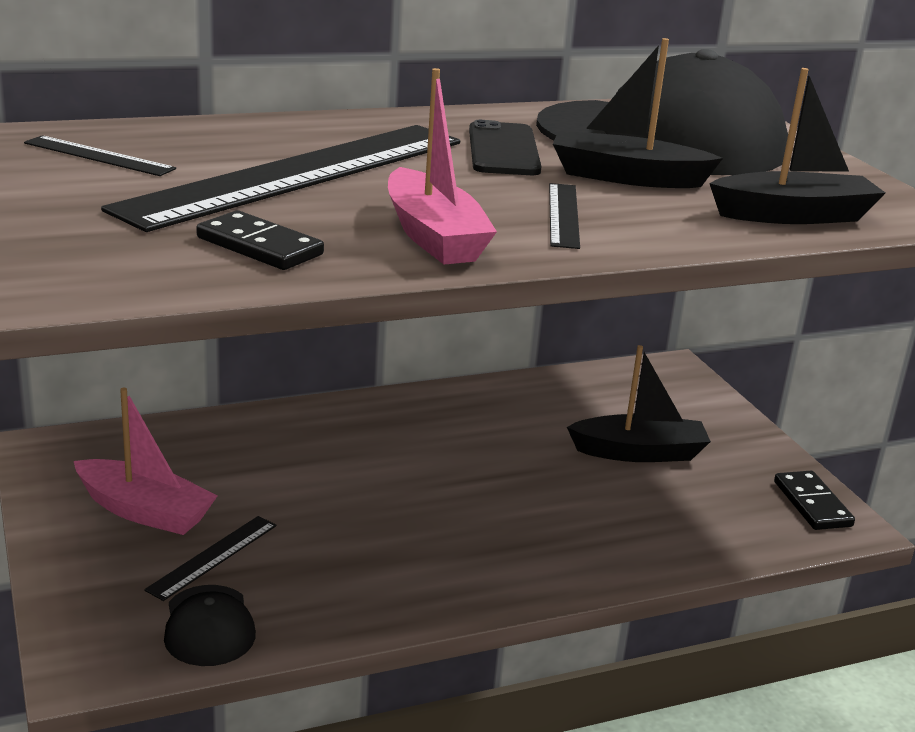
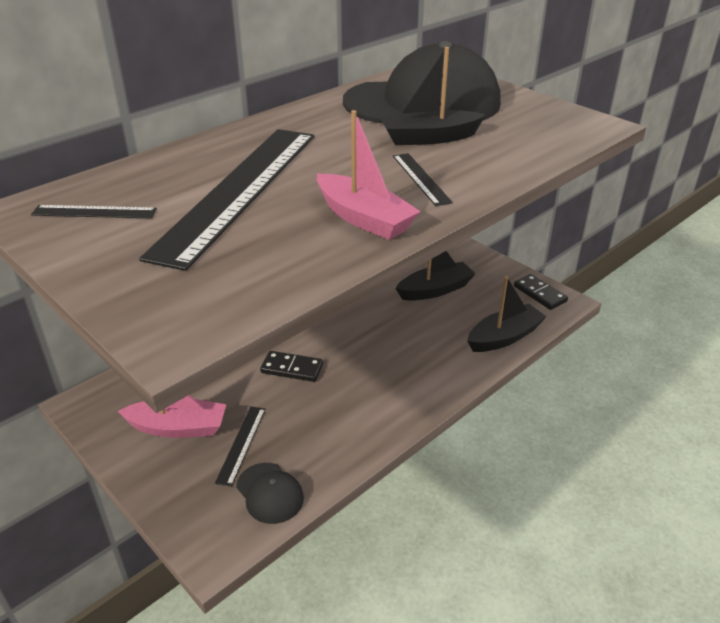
camera: 20 degrees left, 10 degrees up
(259, 246) = (268, 260): black domino -> black domino (292, 368)
(503, 150) = (343, 135): black phone -> none
(793, 216) = (538, 143): black boat -> black boat (504, 337)

